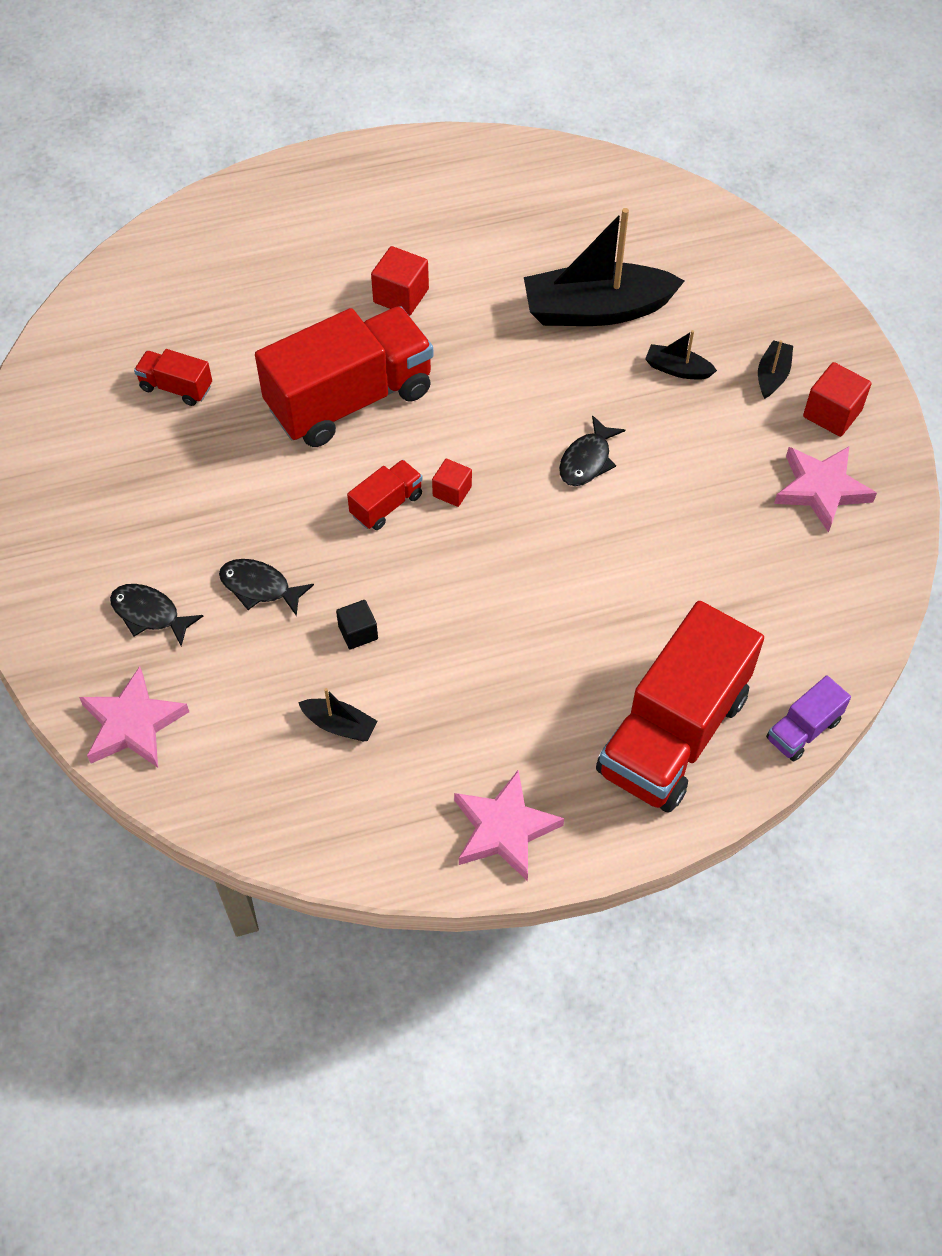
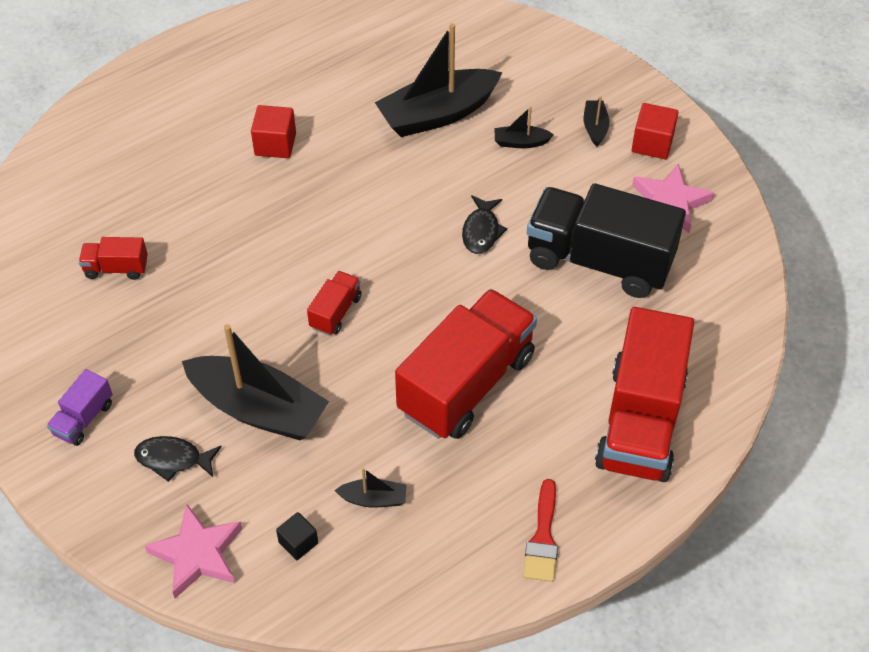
camera: 20 degrees left, 5 degrees down
(259, 587) = (258, 409): black fish -> black boat
(350, 400) = (269, 237): red truck -> red truck (466, 384)
(358, 632) = (356, 420): black cube -> black cube (298, 542)
(452, 491) = (384, 286): red cube -> none
(504, 829) = (543, 538): pink star -> red brush
(707, 534) = (599, 260): none -> black truck
(803, 730) = (736, 387): purple truck -> purple truck (83, 419)

